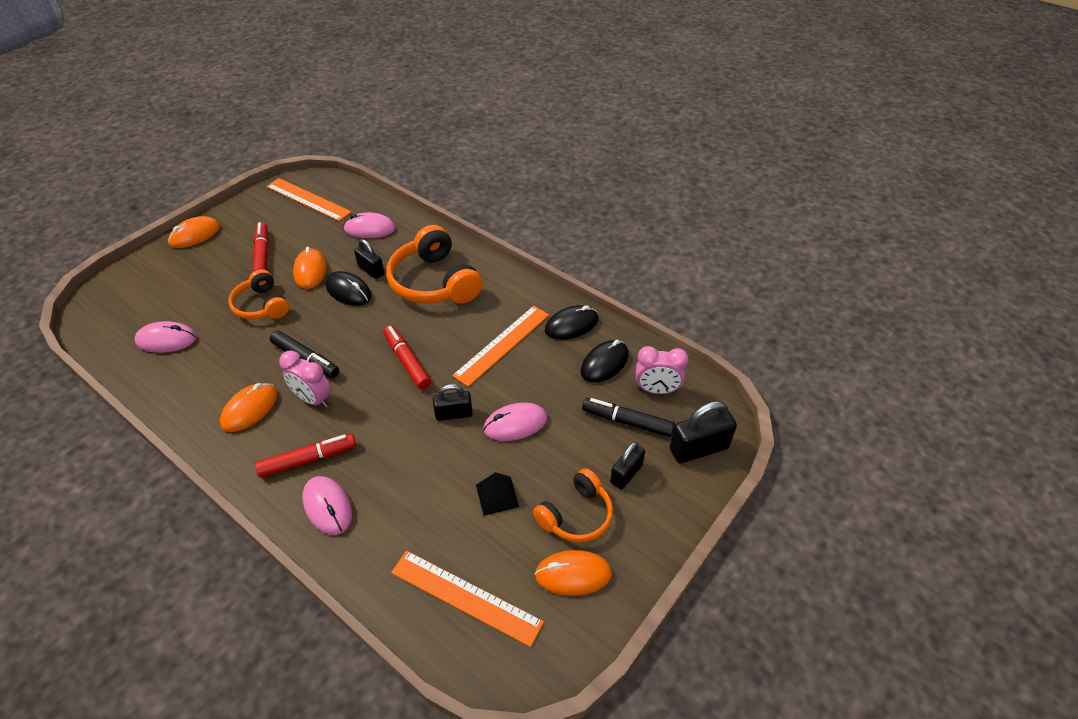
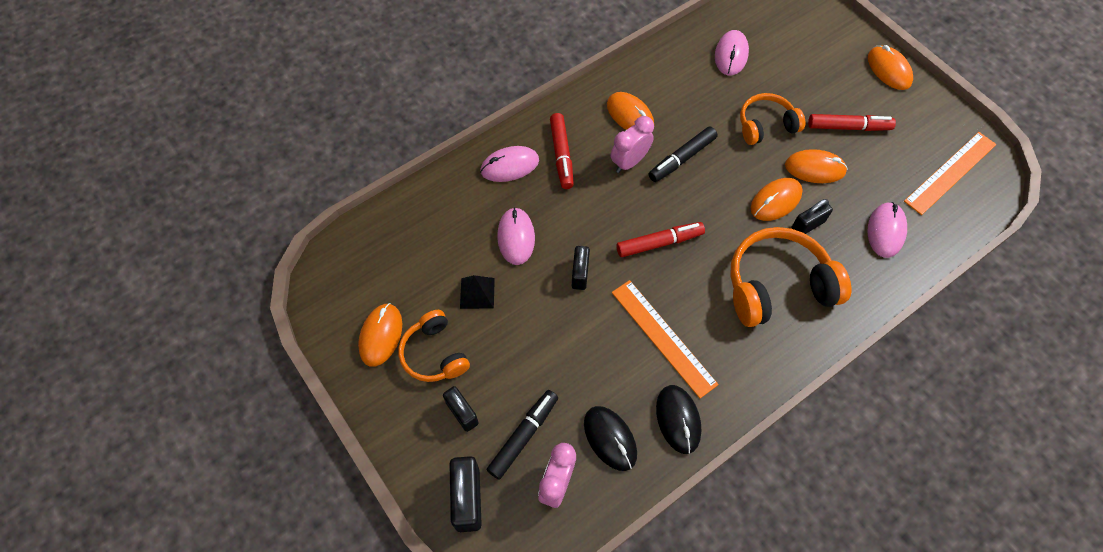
camera: 105 degrees right, 15 degrees up
(348, 291) = (775, 201): black mouse -> orange mouse
(465, 597) = (393, 251): orange ruler -> none
(515, 424) = (552, 326): pink mouse -> pink mouse (516, 237)

